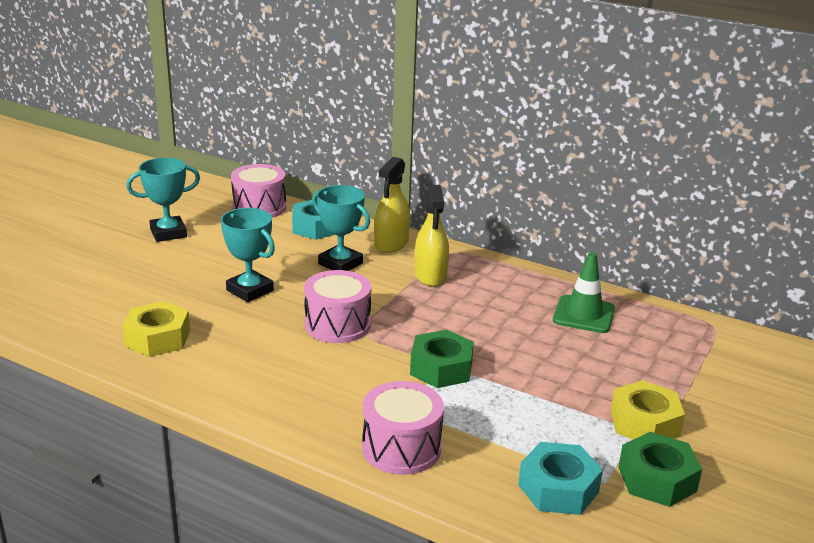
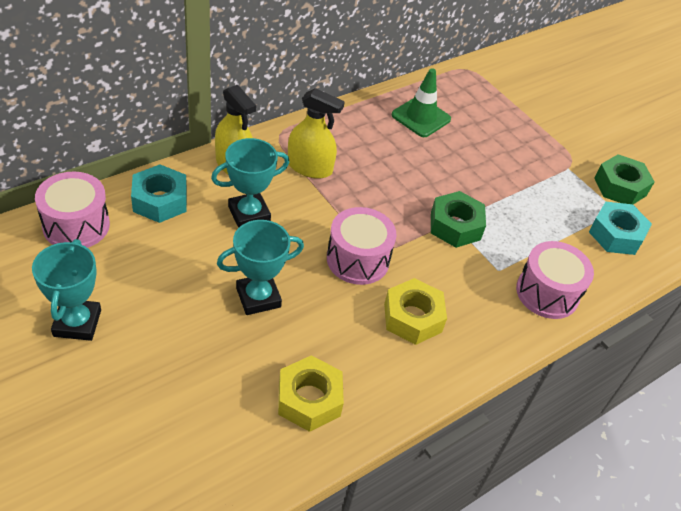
camera: 70 degrees left, 20 degrees up
(644, 423) = (563, 160): yellow nut -> yellow nut (412, 318)

